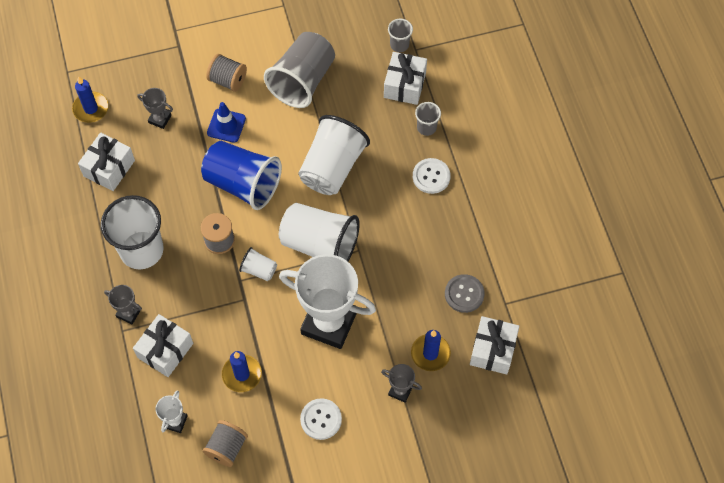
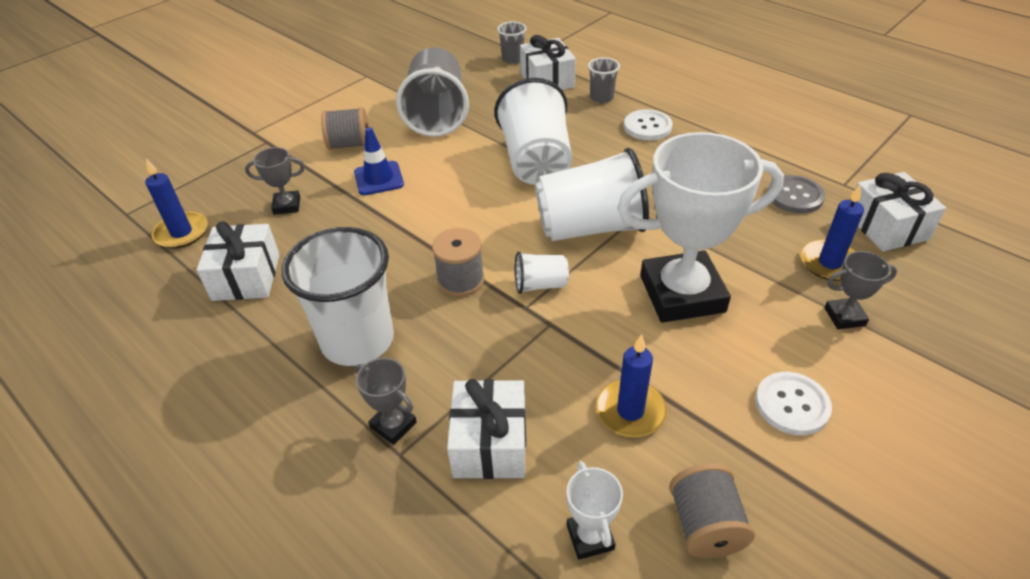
camera: 30 degrees left, 20 degrees down
(128, 313) = (393, 425): grey trophy -> grey trophy turned 45 degrees clockwise
(243, 184) = (444, 217): blue cup -> none

